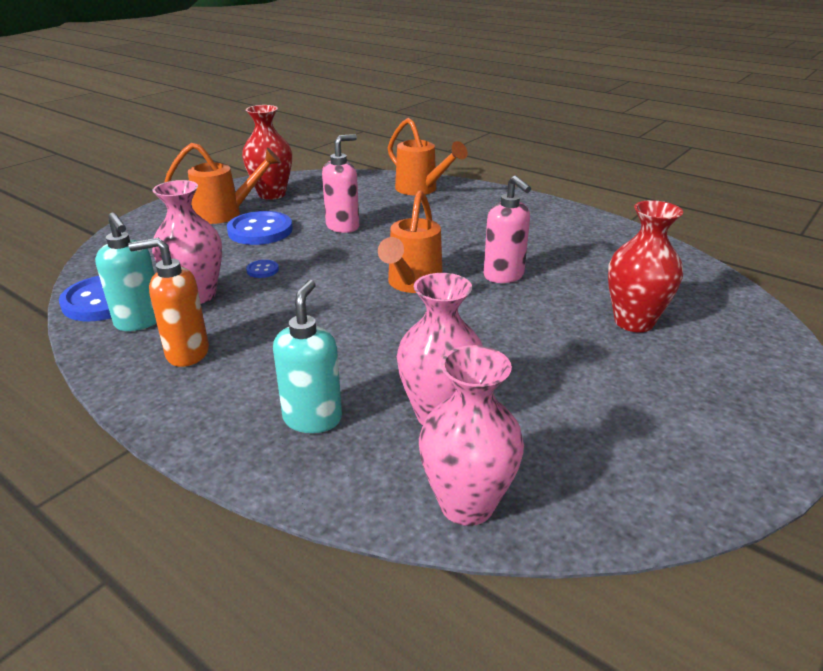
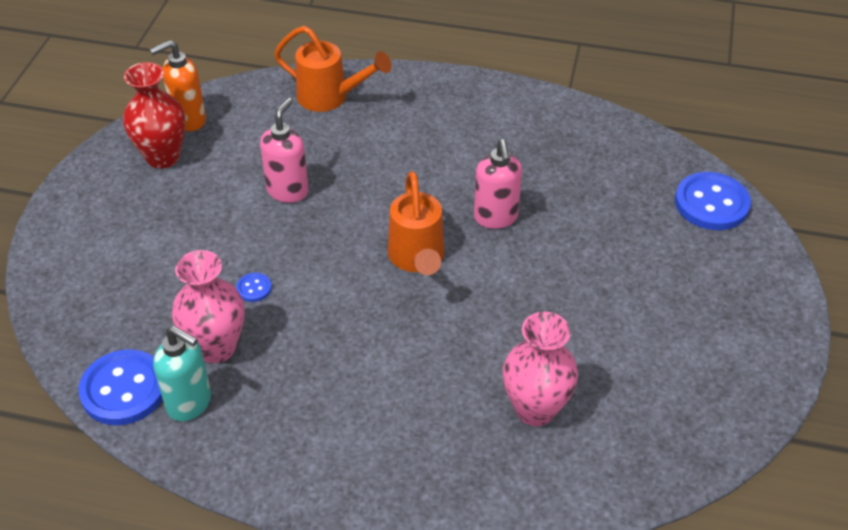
camera: 25 degrees left, 15 degrees up
(187, 353) = (272, 424): orange soap dispenser -> orange soap dispenser (188, 120)
(226, 213) = (137, 209): orange watering can -> none
(260, 231) = (201, 226): blue button -> blue button (711, 203)
(312, 418) = (439, 452): turquoise soap dispenser -> none
(466, 504) = (602, 484): pink vase -> none
(504, 276) = (495, 218): pink soap dispenser -> pink soap dispenser turned 45 degrees clockwise
(633, 322) = (635, 243): red vase -> none

